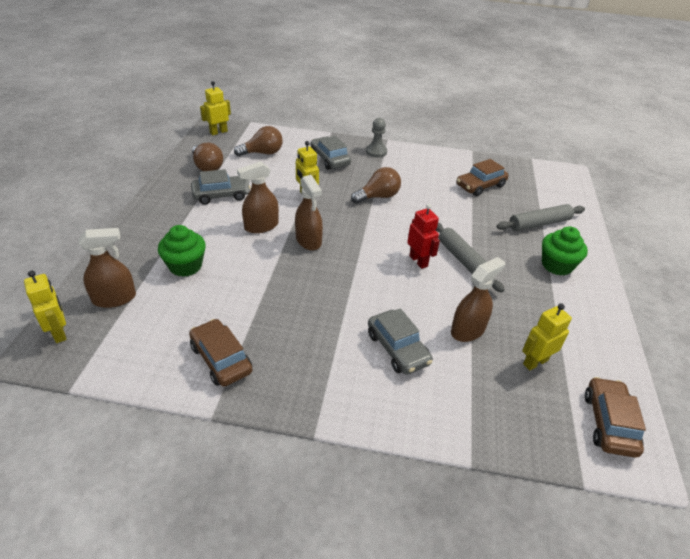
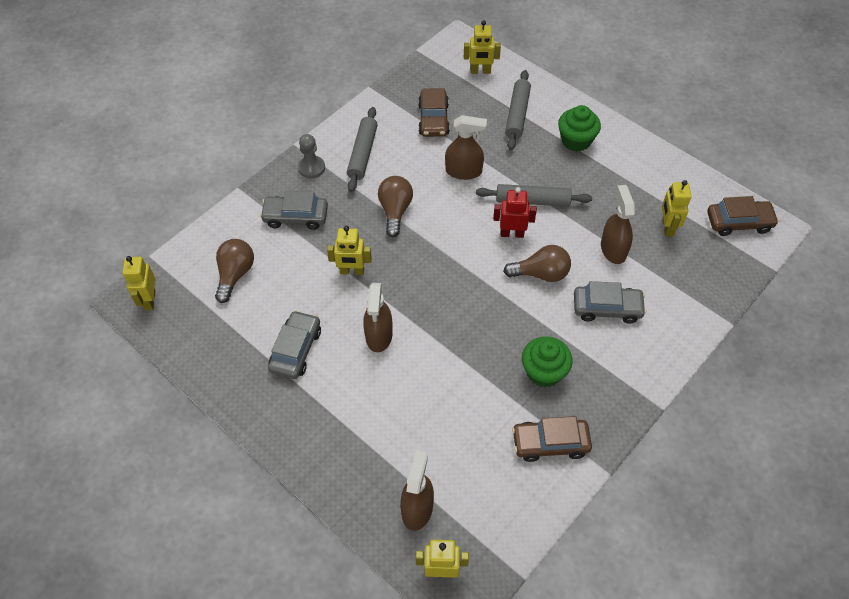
camera: 55 degrees left, 15 degrees up
(185, 266) = (403, 428): green cupcake -> green cupcake (544, 372)
(207, 167) = (225, 342): brown light bulb -> brown light bulb (541, 274)
(308, 240) = (428, 305): brown spray bottle -> brown spray bottle (463, 171)
(412, 167) = (363, 154): none -> grey rolling pin
(554, 192) = (480, 71): none -> yellow robot
(609, 423) = (739, 222): brown car -> brown car turned 135 degrees clockwise

